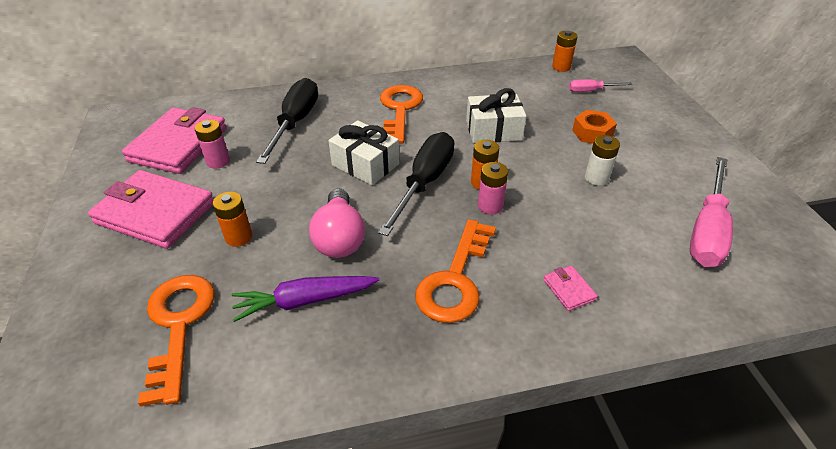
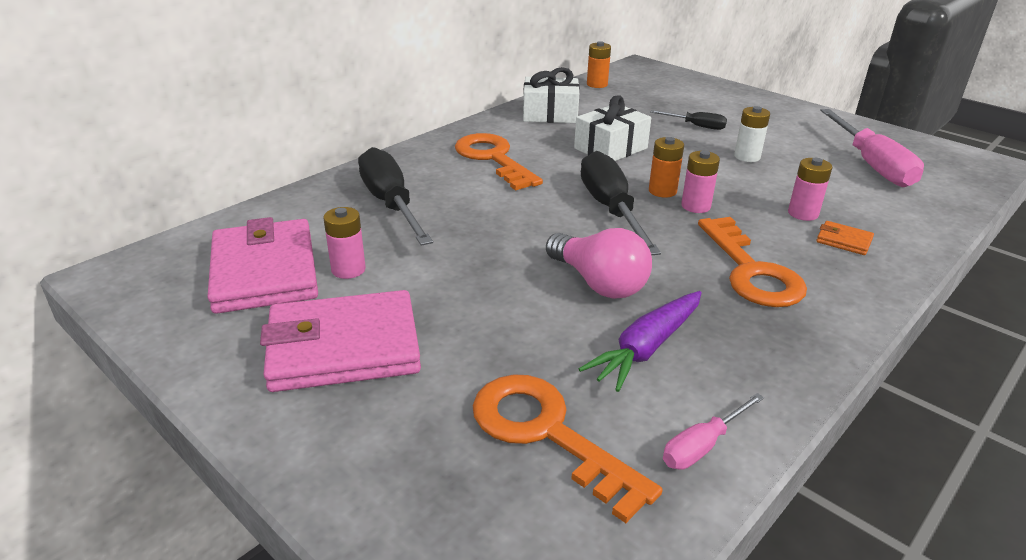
camera: 35 degrees left, 10 degrees down
(238, 237) = (488, 327): orange battery -> none
(365, 164) = (529, 214): white gift -> white gift (550, 114)
(569, 250) = (803, 213): none -> pink battery
(569, 290) = (843, 241): pink wallet -> orange wallet
(591, 91) = (649, 96): pink screwdriver -> pink screwdriver (702, 446)
(592, 133) = (696, 126): orange nut -> black screwdriver

